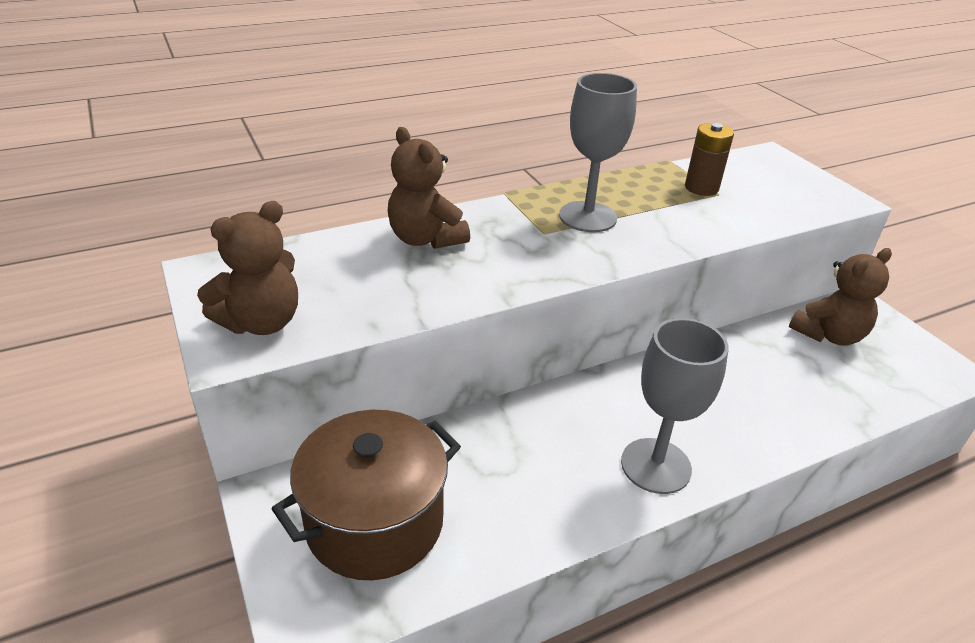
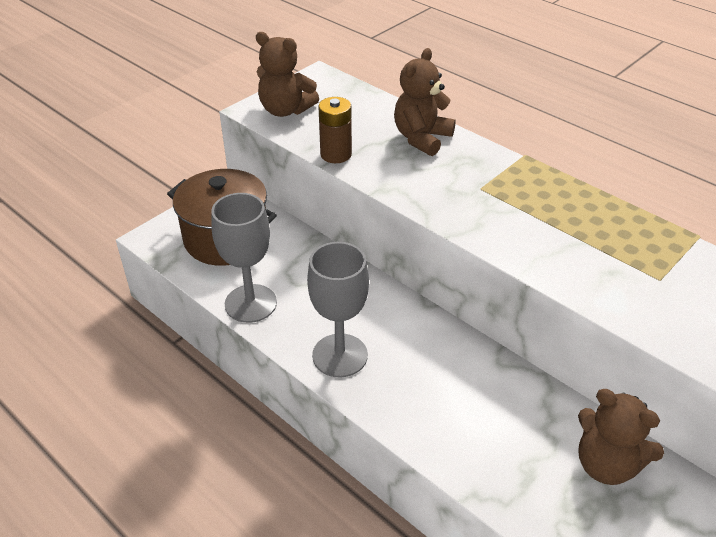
camera: 70 degrees right, 5 degrees up
(587, 217) = (528, 205): grey goblet -> grey goblet (250, 303)
(701, 188) = (659, 265): brown battery -> brown battery (336, 154)

